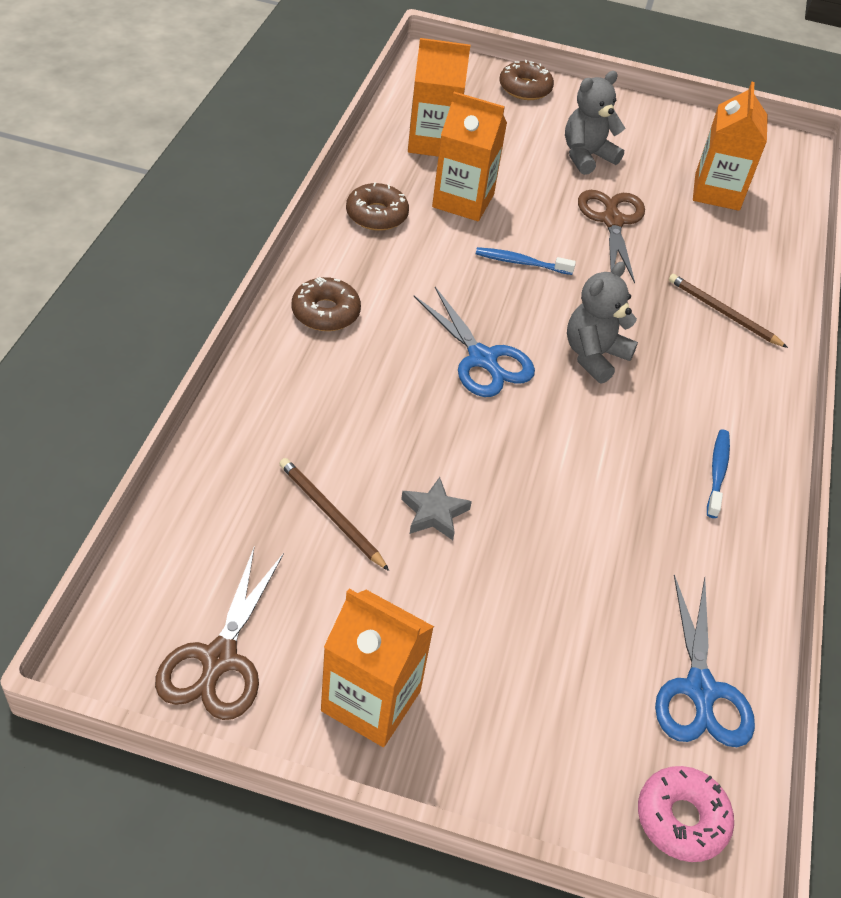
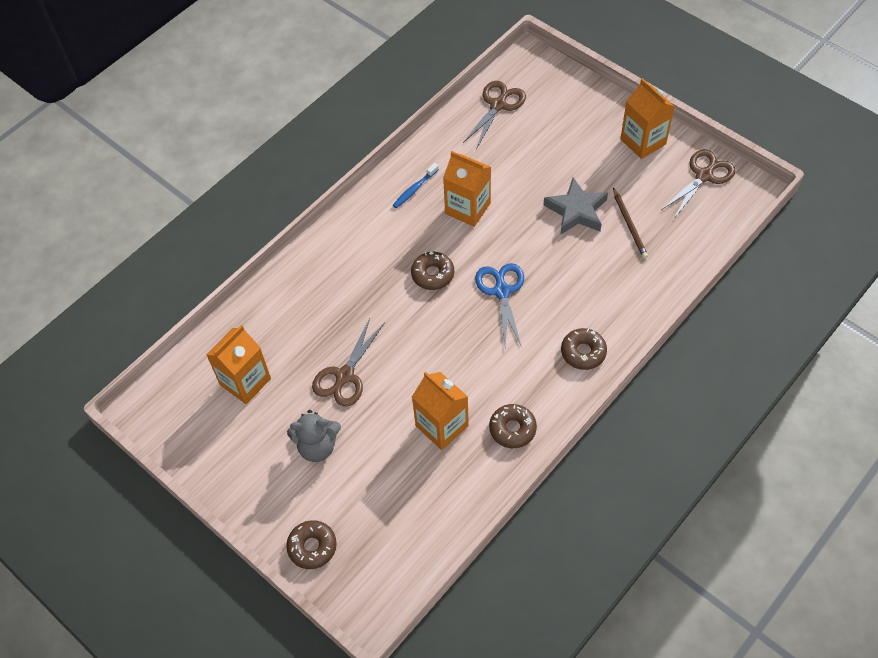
camera: 145 degrees left, 10 degrees up
(432, 142) = (431, 498): orange carton -> orange carton (467, 208)
(434, 513) = (576, 211): grey star -> grey star, size x1.73
(521, 263) = (434, 357): blue toothbrush -> none
(594, 356) = (433, 274): grey teddy bear -> brown donut
(681, 819) = (537, 69): pink donut -> none
(700, 691) = (498, 105): blue scissors -> brown scissors
(723, 313) = (329, 281): brown pencil -> none

